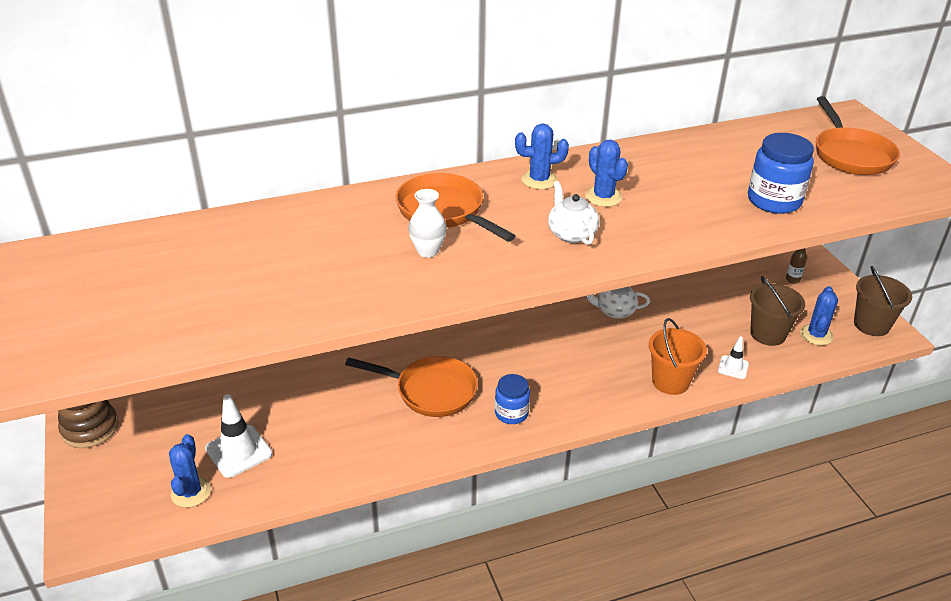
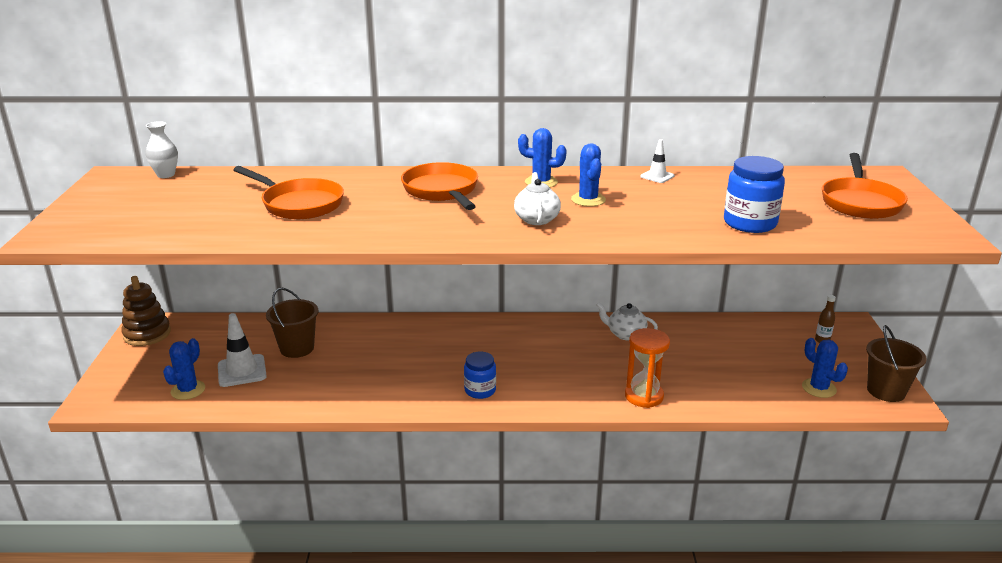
camera: 20 degrees right, 10 degrees down
(428, 251) = (405, 212): white vase -> white vase (166, 175)
(431, 391) = (421, 361): orange pan -> orange pan (299, 204)
(670, 381) = (644, 396): orange bucket -> orange hourglass
(733, 367) = (714, 397): white traffic cone -> white traffic cone (657, 176)
(767, 334) = (767, 378): brown bucket -> brown bucket (297, 348)
(816, 335) = (819, 388): blue cactus -> blue cactus turned 75 degrees counterclockwise

